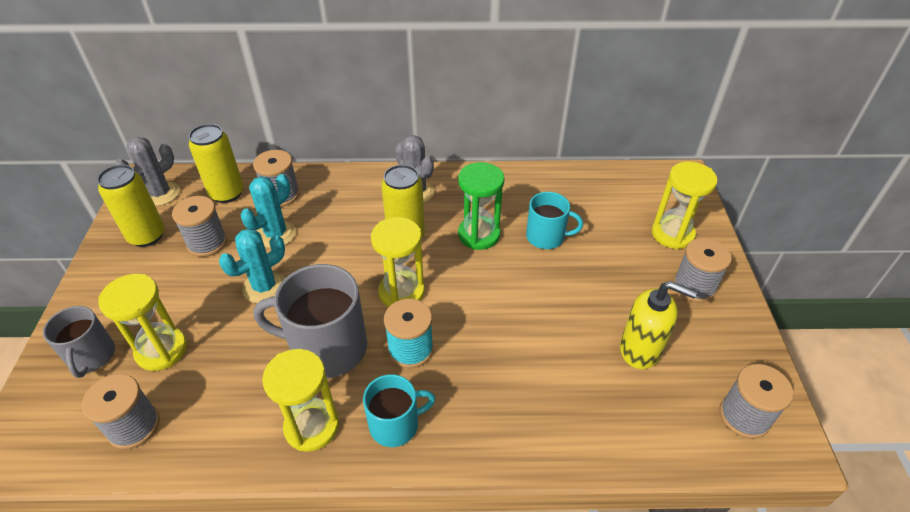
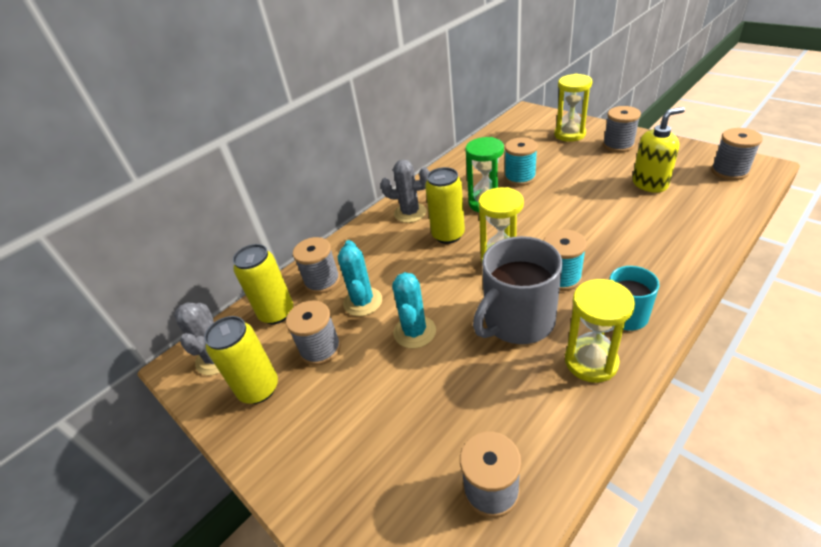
camera: 40 degrees left, 5 degrees down
(91, 356) = (369, 494): grey mug -> none
(161, 350) = (416, 432): yellow hourglass -> none
(546, 237) = (520, 177): turquoise mug -> turquoise spool

